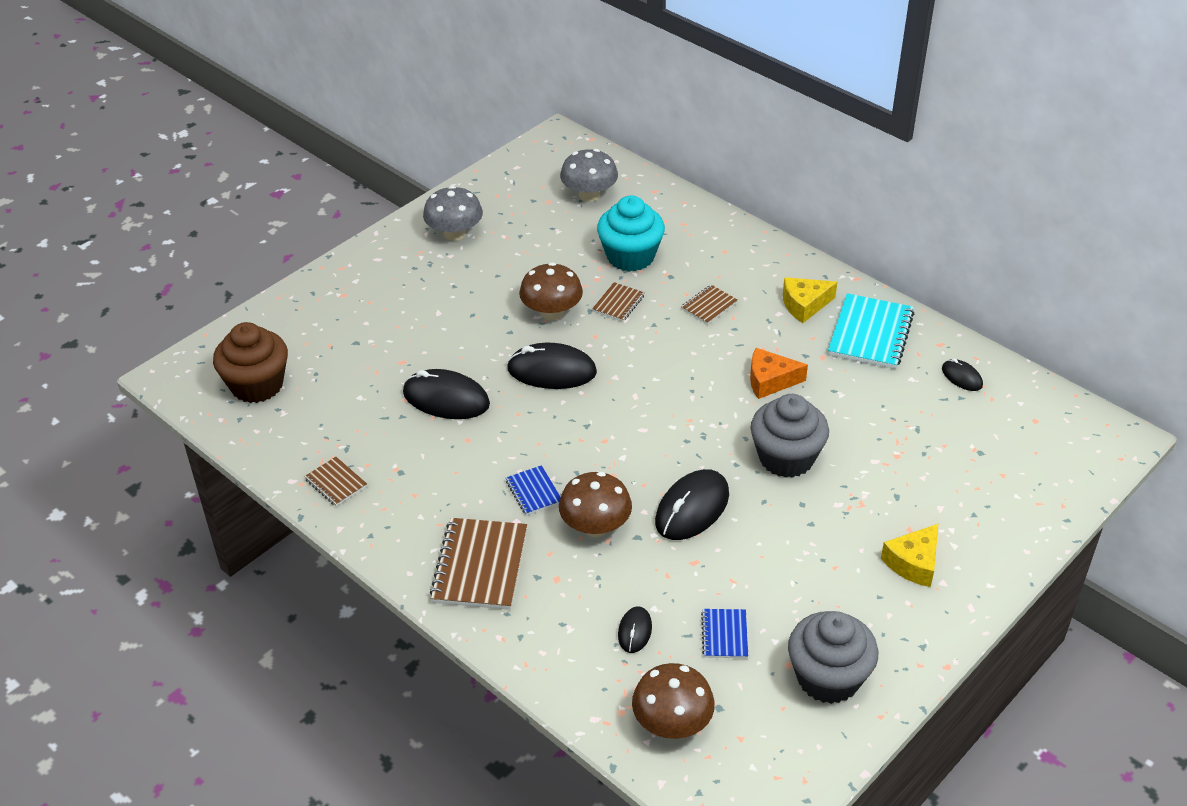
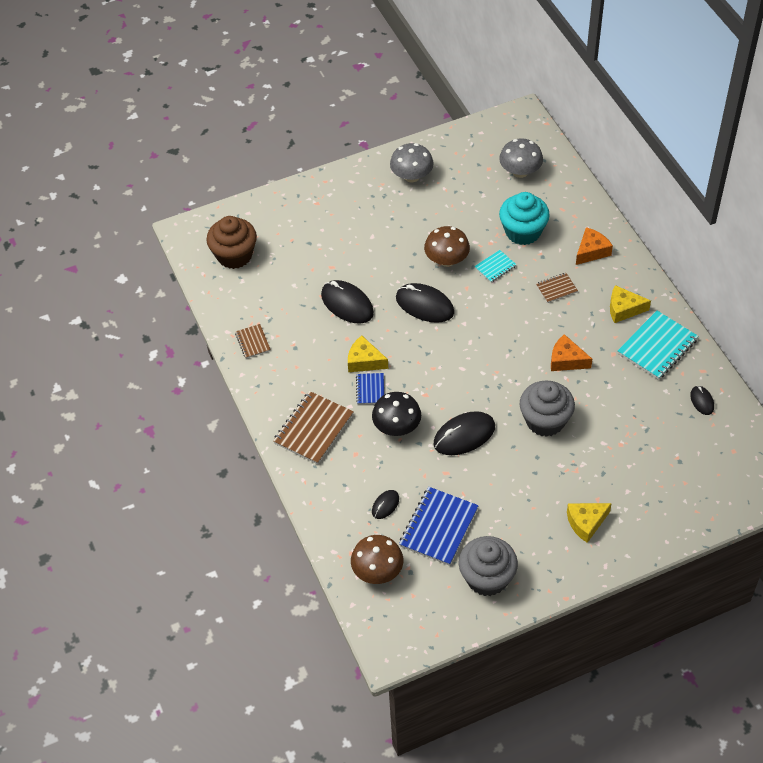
camera: 25 degrees right, 10 degrees up
(506, 460) = (364, 361): none -> yellow cheese
(595, 526) = (397, 427): brown mushroom -> black mushroom
(618, 303) = (495, 267): brown notebook -> turquoise notebook
(724, 635) = (438, 527): blue notebook -> blue notebook, size x1.90
(727, 255) = (591, 251): none -> orange cheese

